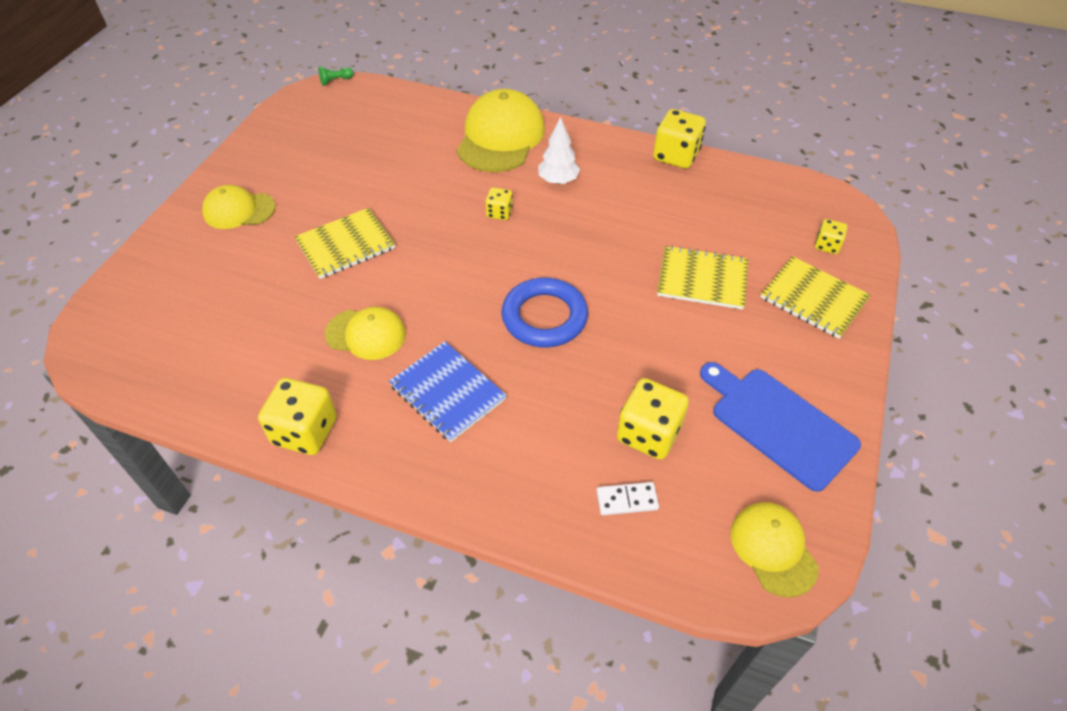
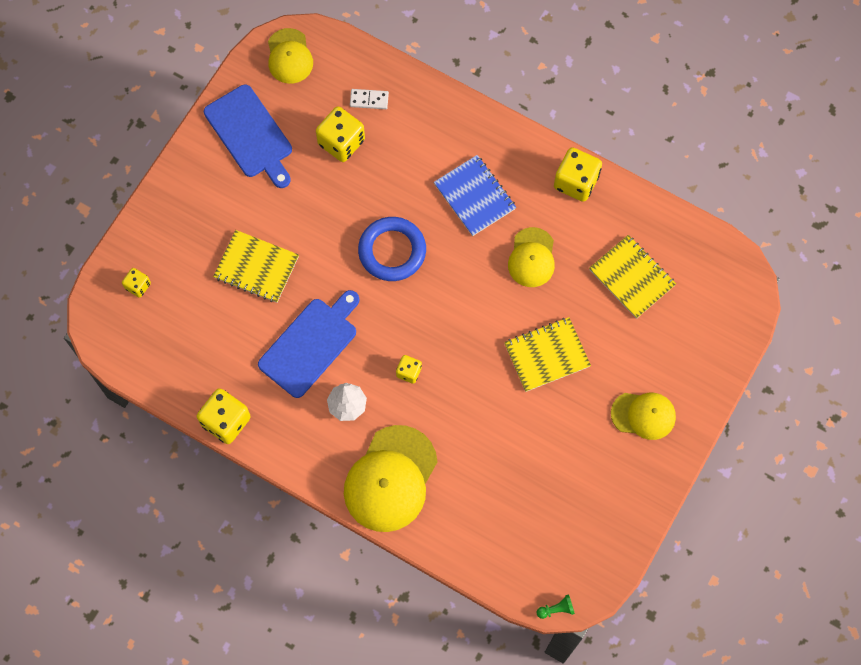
camera: 170 degrees left, 20 degrees up
(366, 334) = (532, 258): yellow cap -> yellow cap turned 105 degrees counterclockwise
(613, 221) = (310, 344): none -> blue cutting board
(813, 299) = (176, 233): yellow notebook -> yellow notebook (632, 277)

